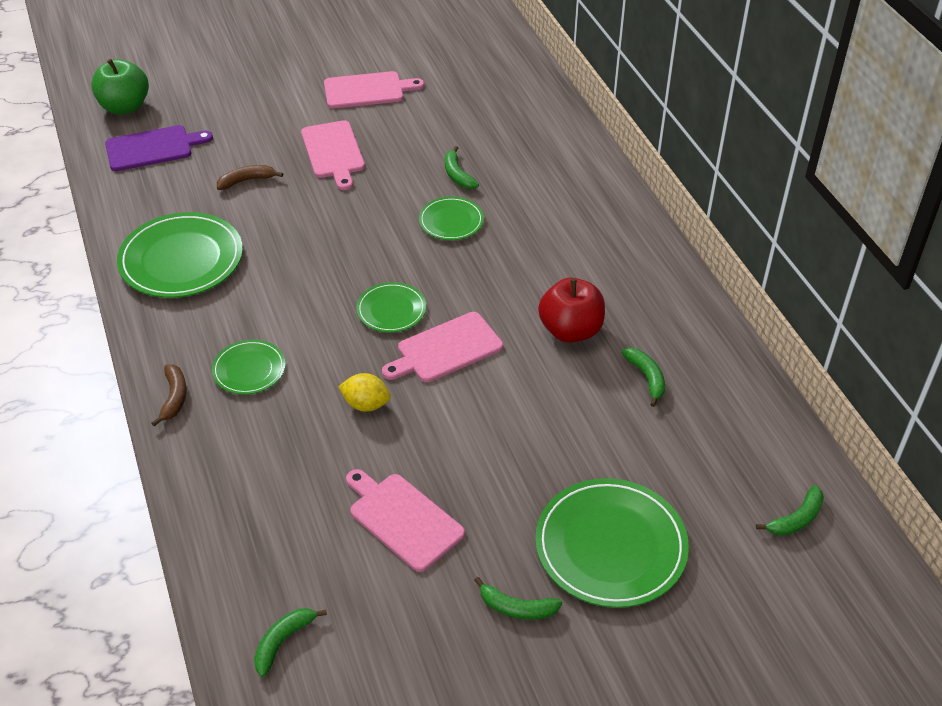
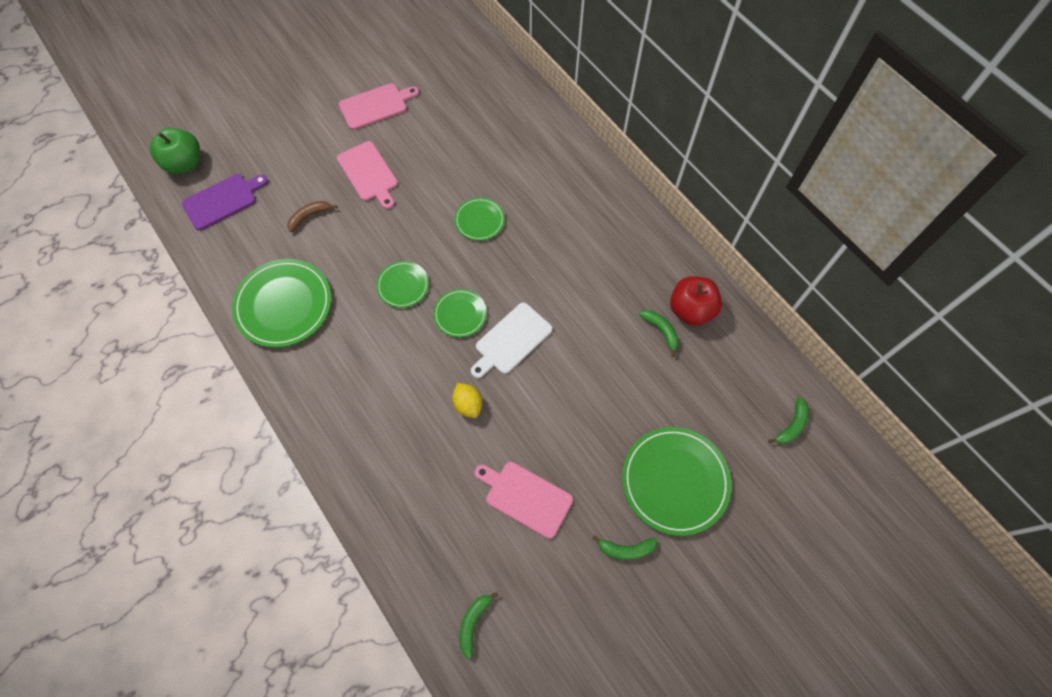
camera: 15 degrees left, 20 degrees up
(174, 398) = (323, 435): brown banana -> none
(249, 369) = (371, 395): green plate -> green plate (403, 285)
(366, 404) = (468, 404): yellow lemon -> yellow lemon turned 60 degrees clockwise
(446, 349) = (511, 340): pink cutting board -> white cutting board
(457, 175) = (471, 175): green banana -> none
(570, 330) = (596, 301): red apple -> red apple (691, 310)

